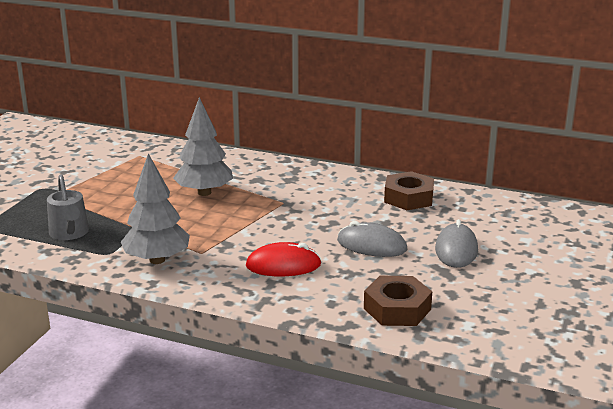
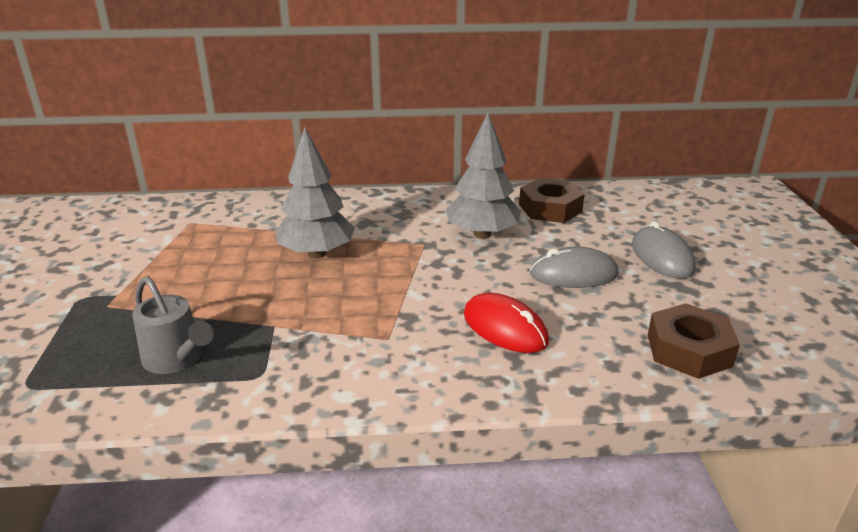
camera: 25 degrees left, 5 degrees up
(157, 260) = (338, 366): grey tree -> grey tree (482, 234)
(283, 265) = (504, 328): red mouse -> red mouse turned 75 degrees clockwise

